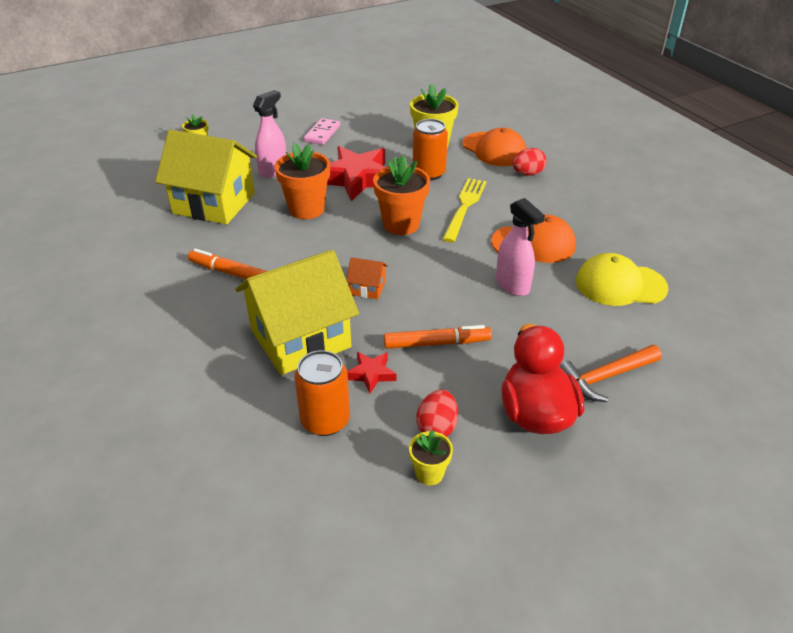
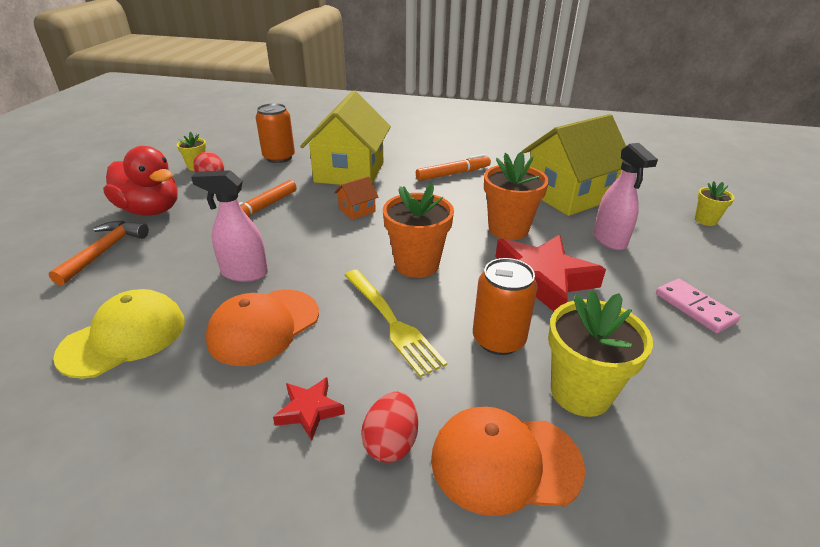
camera: 130 degrees right, 5 degrees down
(371, 374) = (282, 179): red star -> red star (309, 410)

